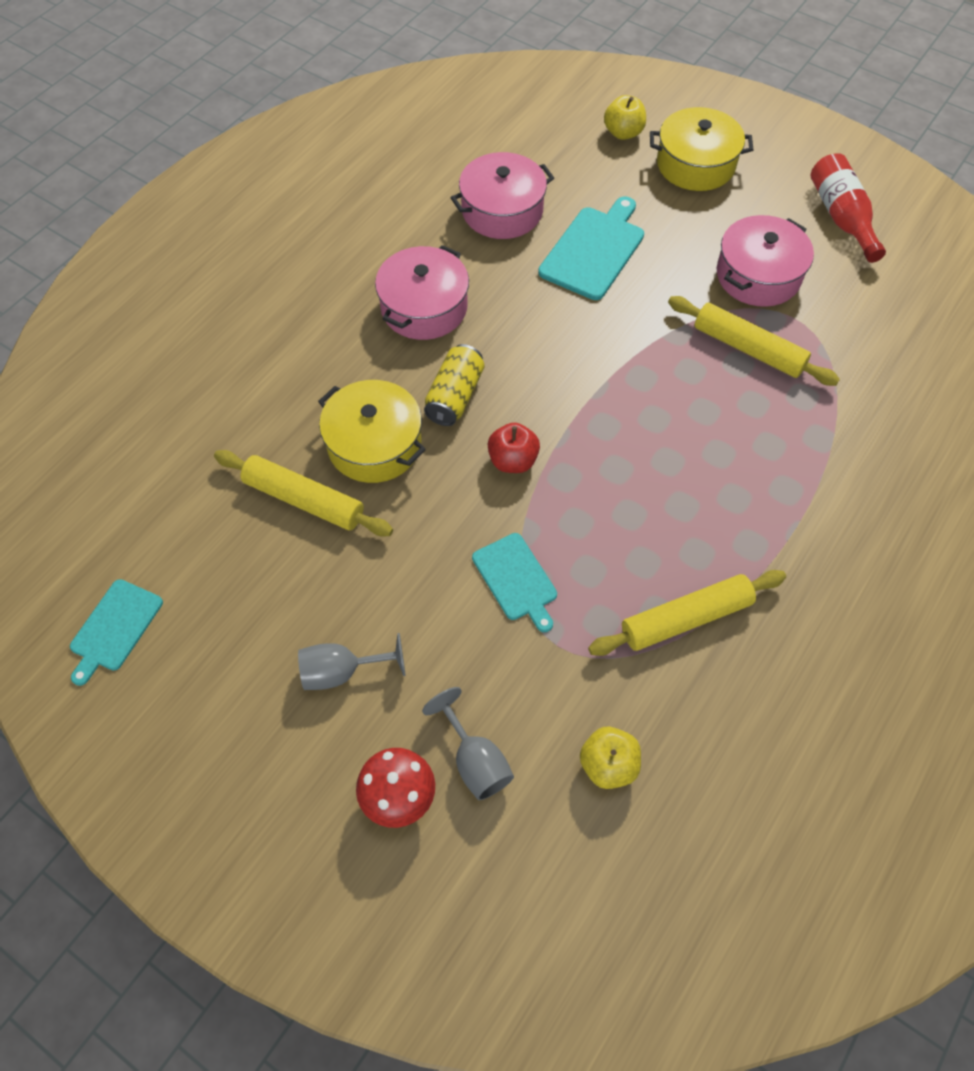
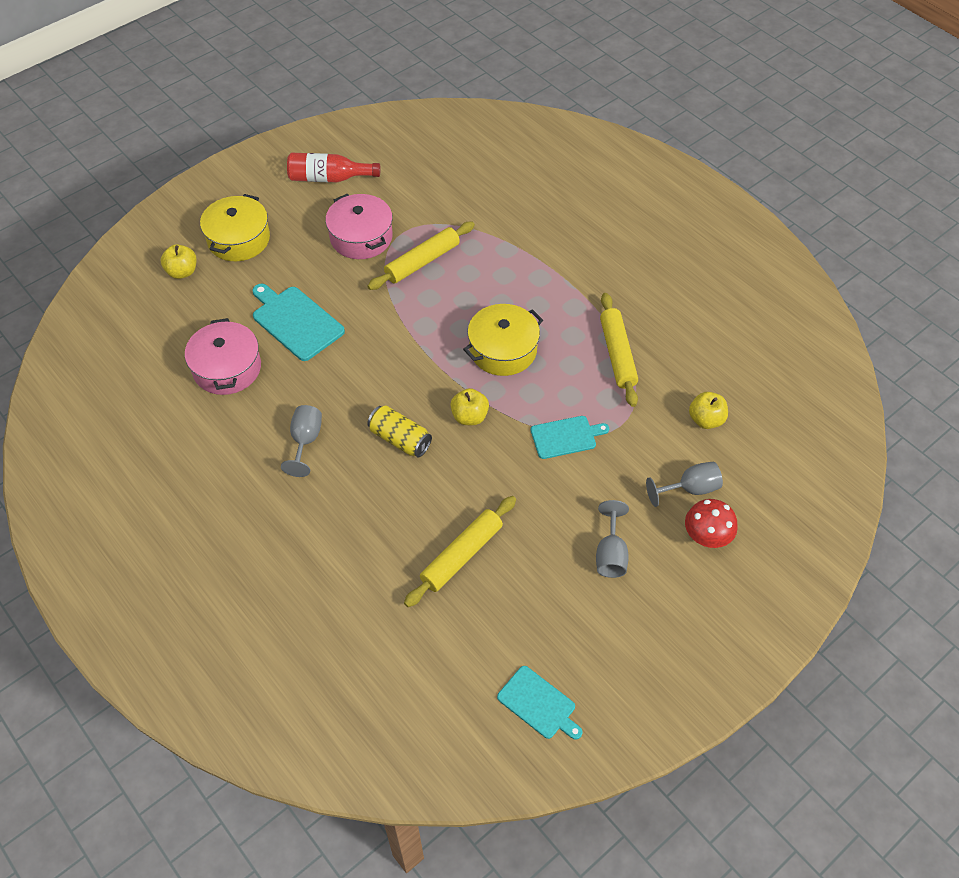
camera: 75 degrees left, 5 degrees down
(374, 444) = (426, 499): yellow pot -> yellow pot (503, 350)
(424, 307) = (305, 441): pink pot -> grey goblet
(513, 461) = (469, 416): red apple -> yellow apple

